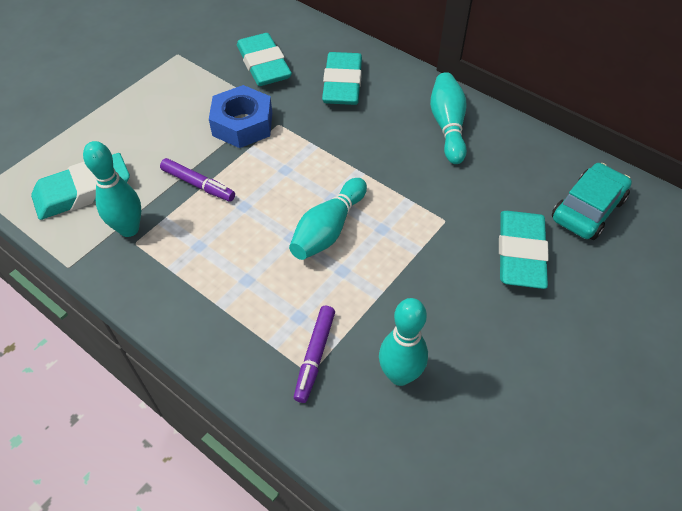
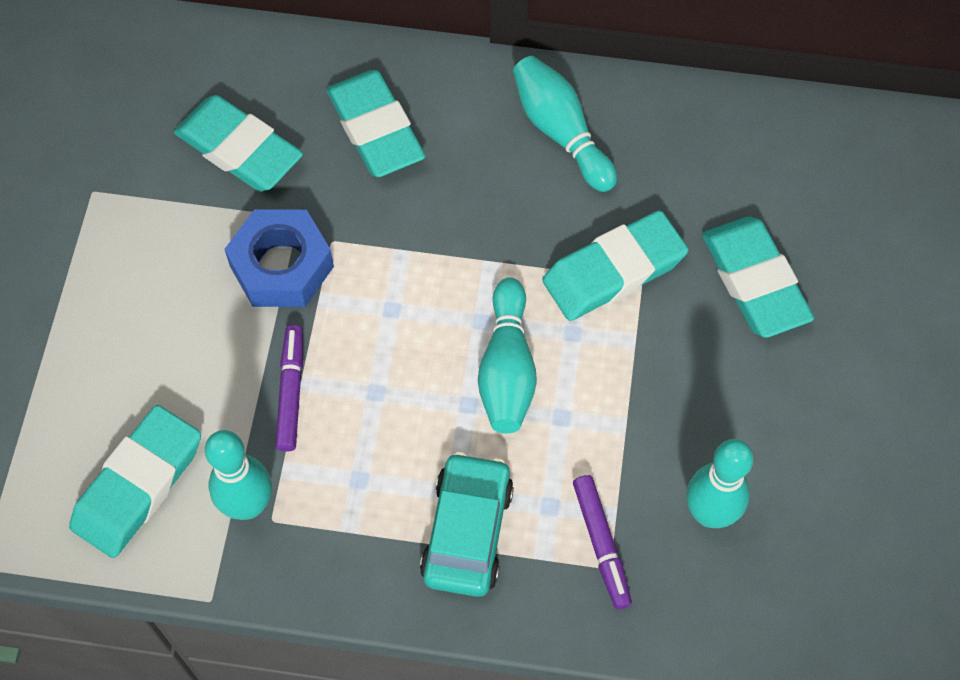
camera: 30 degrees left, 10 degrees up
(198, 184) = (291, 392): purple marker -> purple marker turned 90 degrees counterclockwise
(431, 207) = (614, 271): none -> turquoise eraser
(587, 209) = (799, 177): turquoise car -> turquoise car (467, 531)

